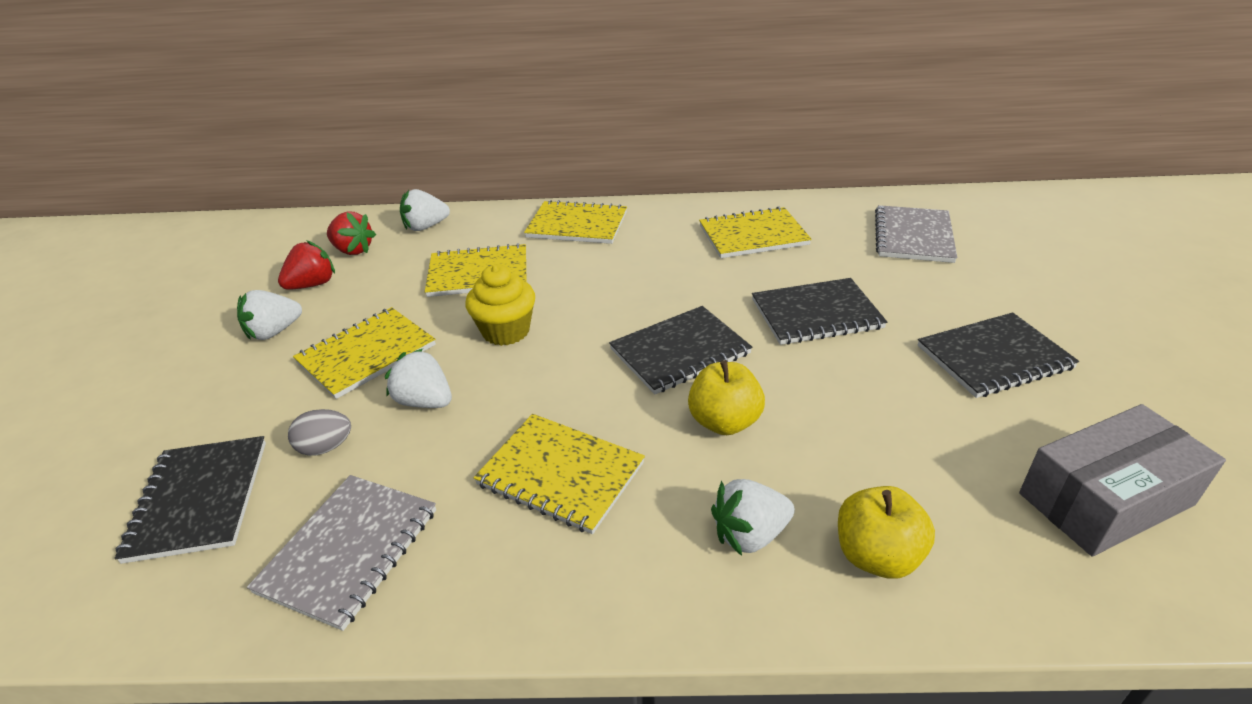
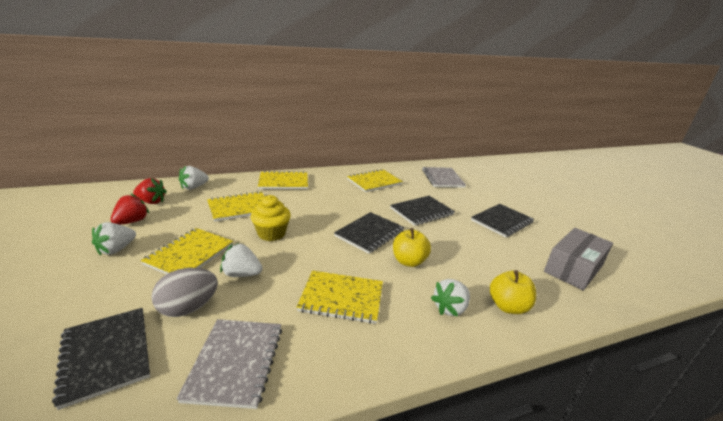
camera: 25 degrees left, 10 degrees down
(326, 447) = (188, 308): grey egg -> grey egg, size x1.57

